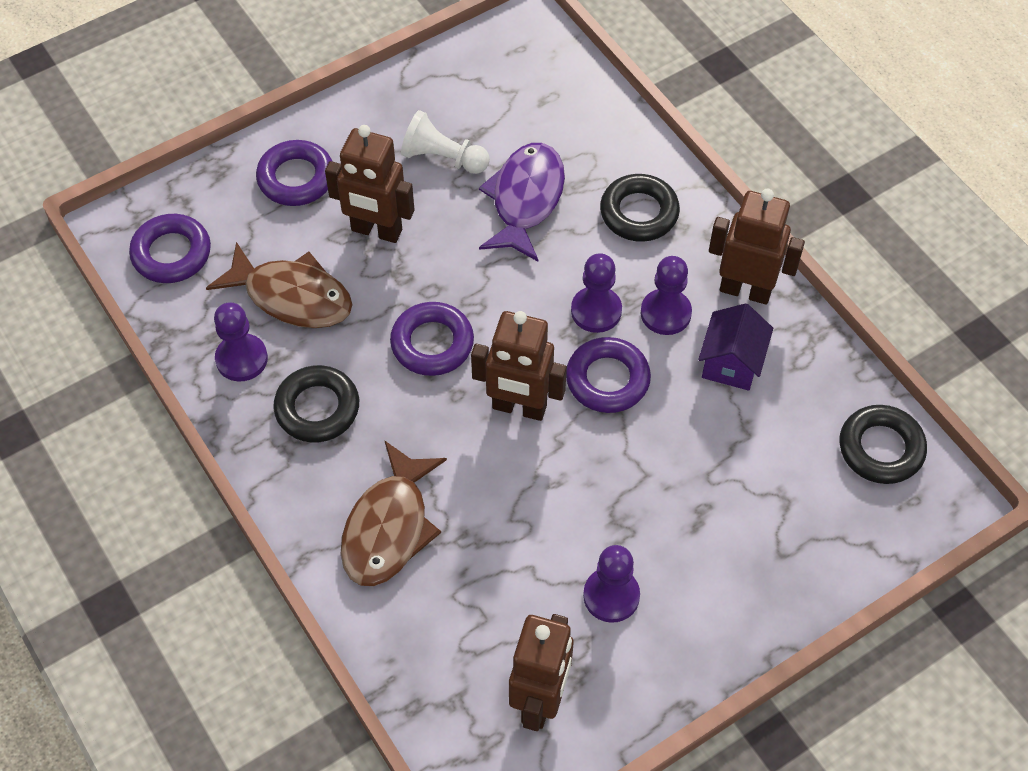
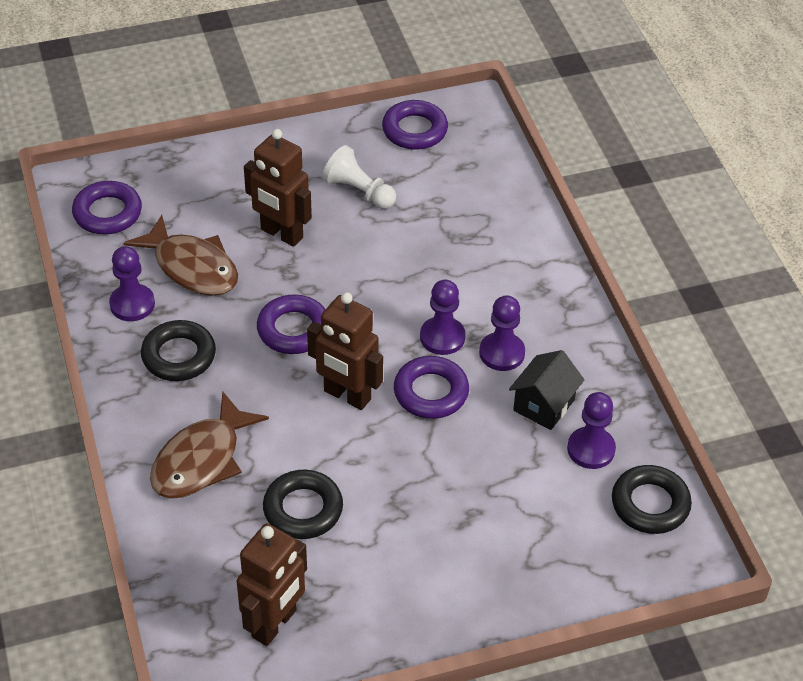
camera: 15 degrees right, 10 degrees down
(296, 178) = (231, 180): purple ring -> purple ring (414, 130)
(525, 200) = (416, 239): purple fish -> none
(611, 596) = (367, 559): purple pawn -> purple pawn (591, 449)
(639, 213) = (509, 270): black ring -> black ring (303, 509)
(731, 363) = (543, 405): purple house -> black house
(745, 290) = (579, 351): brown robot -> none

